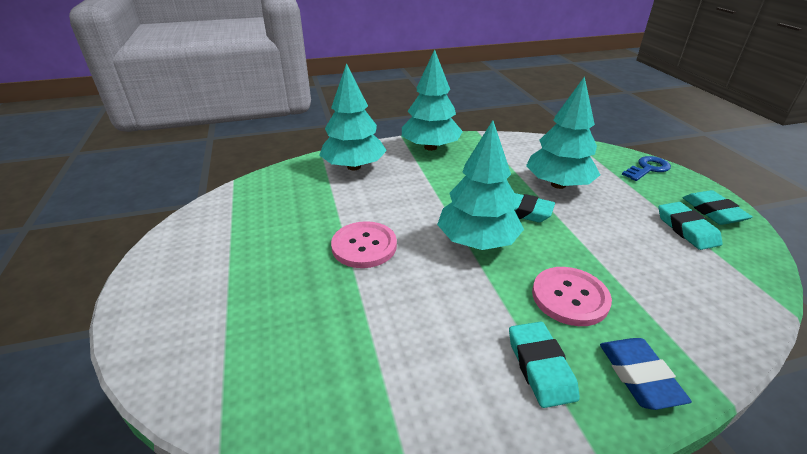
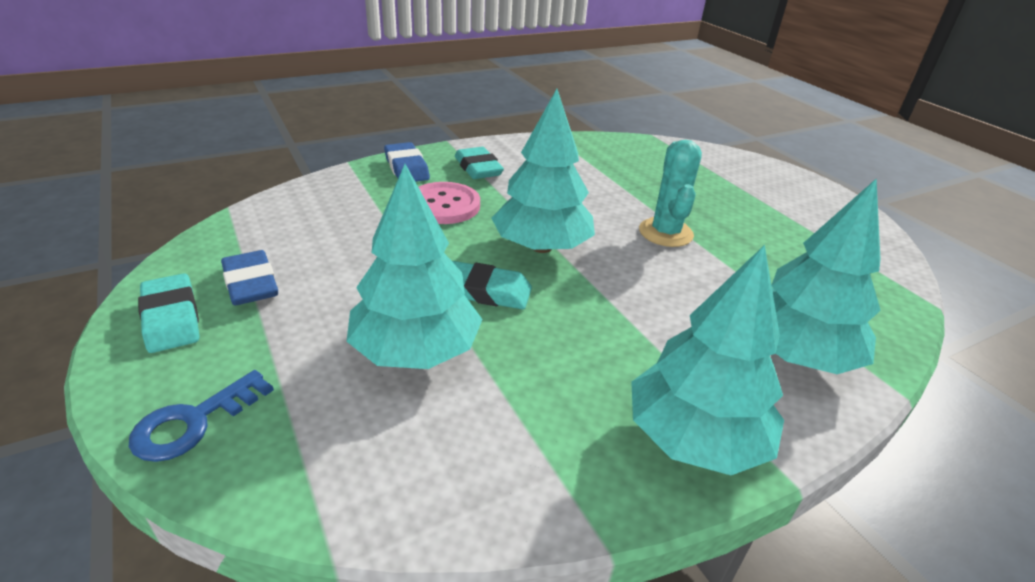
camera: 165 degrees right, 0 degrees up
(364, 246) = (665, 233): pink button -> turquoise cactus
(687, 229) = (250, 284): turquoise eraser -> blue eraser

